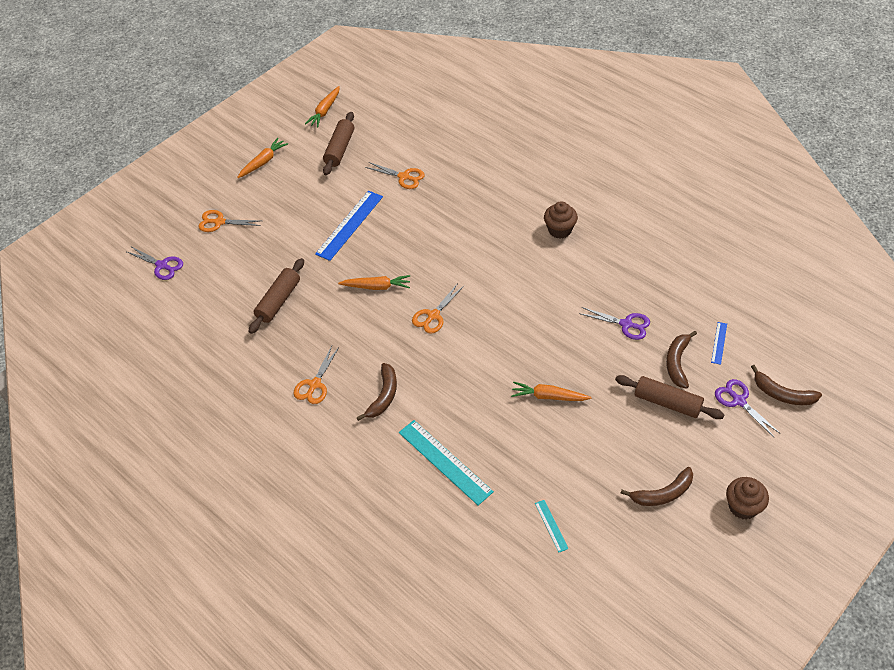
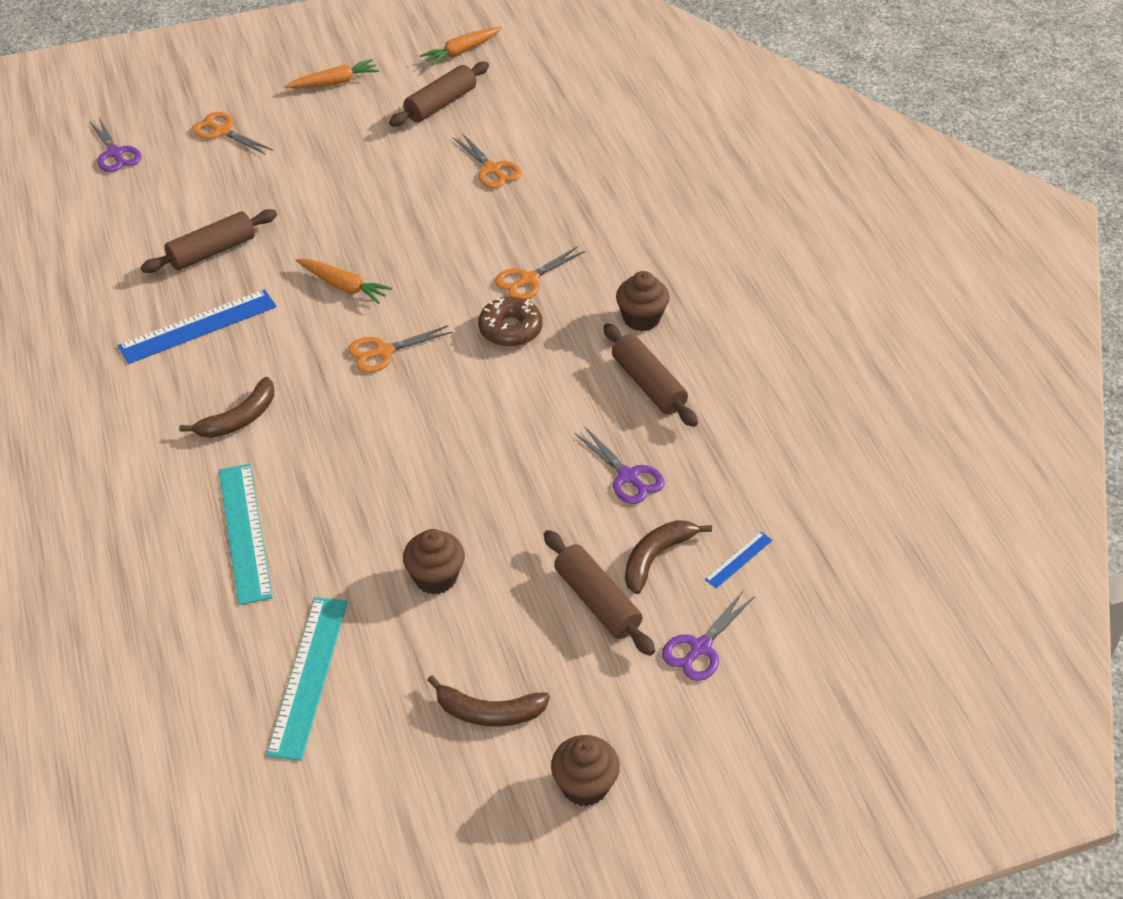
camera: 25 degrees right, 5 degrees down
(315, 384) = (170, 367): orange scissors -> orange scissors (528, 279)
(349, 225) = (374, 199): blue ruler -> blue ruler (198, 326)
(494, 269) = (510, 329): none -> brown donut
(549, 396) = (444, 517): orange carrot -> none
(551, 525) = (308, 676): turquoise ruler -> turquoise ruler, size x2.10
(572, 433) = (435, 577): none -> brown cupcake
(594, 266) = (648, 384): none -> brown rolling pin
(739, 401) = (700, 647): purple scissors -> purple scissors turned 135 degrees counterclockwise
(782, 394) = (772, 669): brown banana -> none

